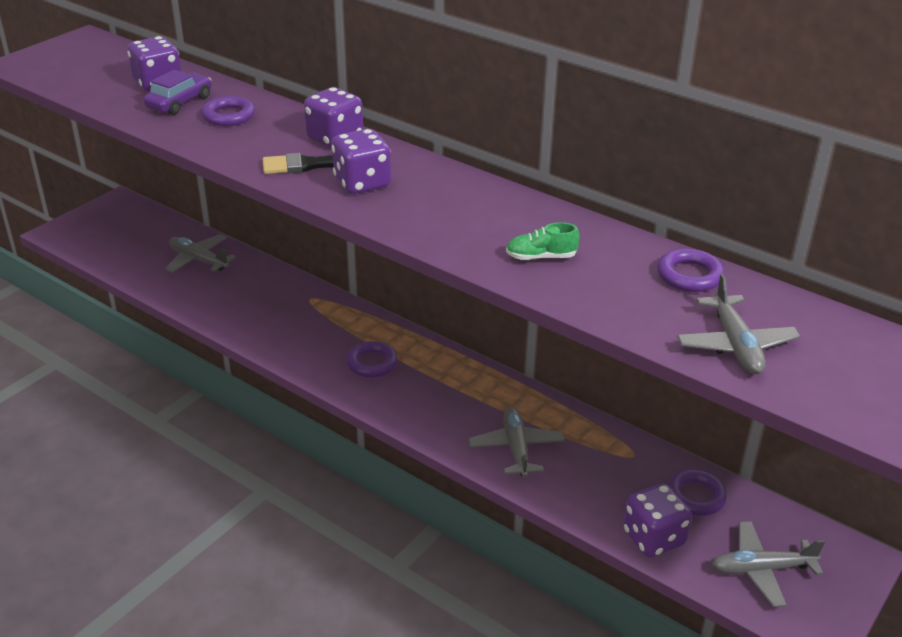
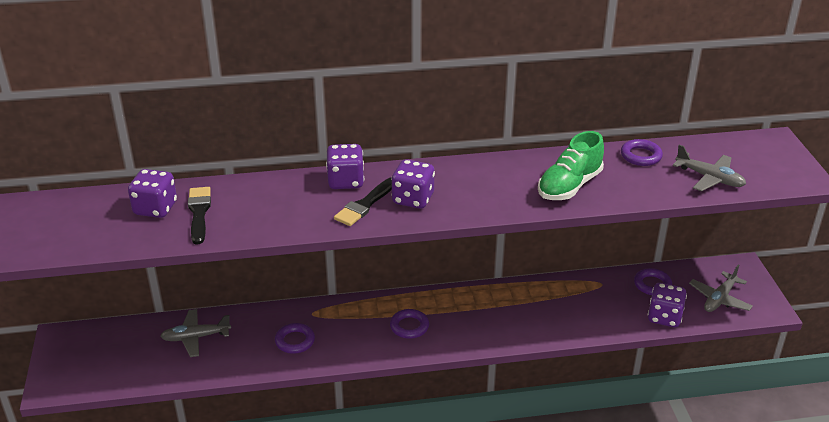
camera: 45 degrees left, 0 degrees up
(179, 102) = (199, 213): purple car -> black brush
(229, 116) = (251, 203): purple ring -> purple ring (295, 341)
(516, 448) = (548, 319): grey plane -> none
(541, 257) = (569, 186): green shoe -> green shoe, size x1.91

